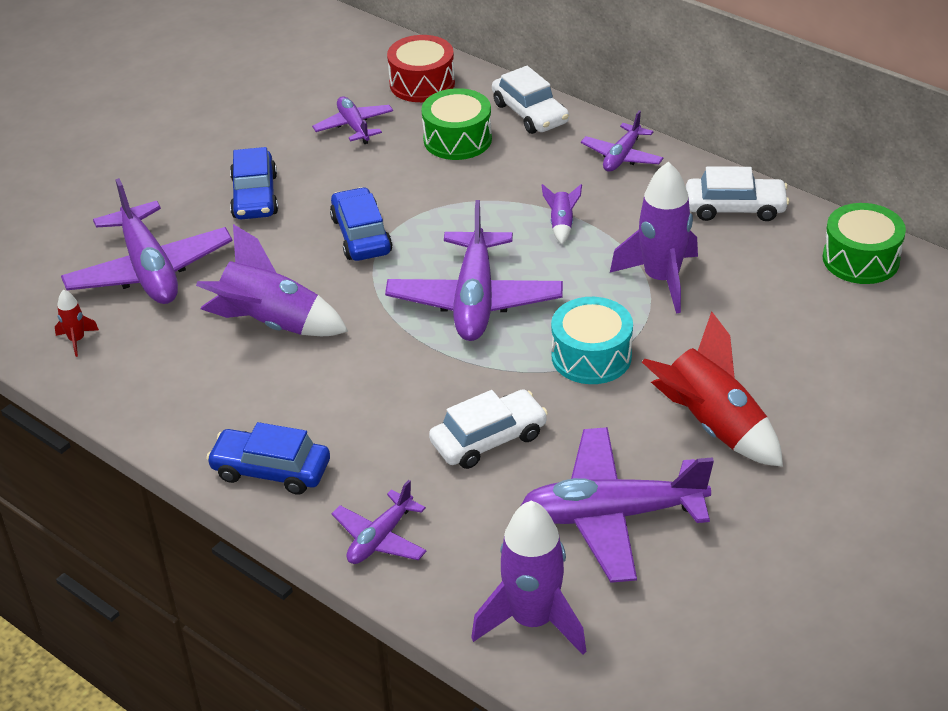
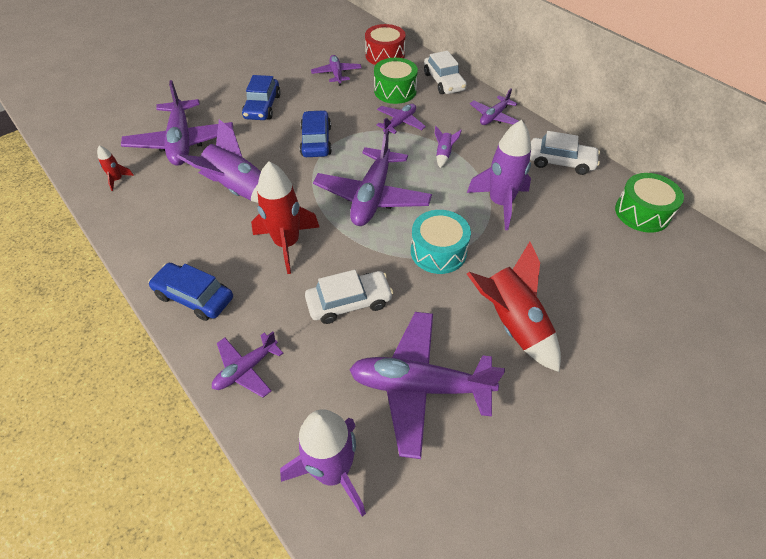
camera: 10 degrees right, 10 degrees up
(374, 382) = (287, 244): none -> red rocket
(481, 188) = (400, 123): none -> purple plane

